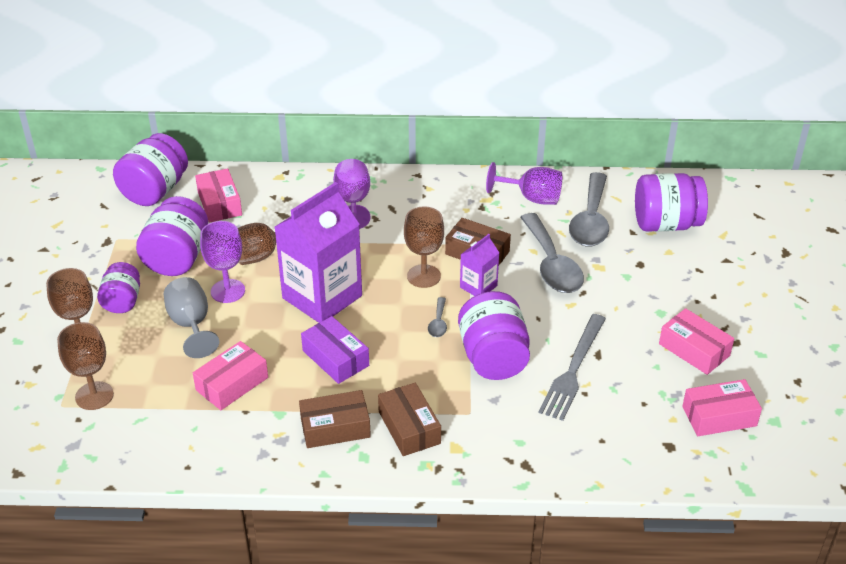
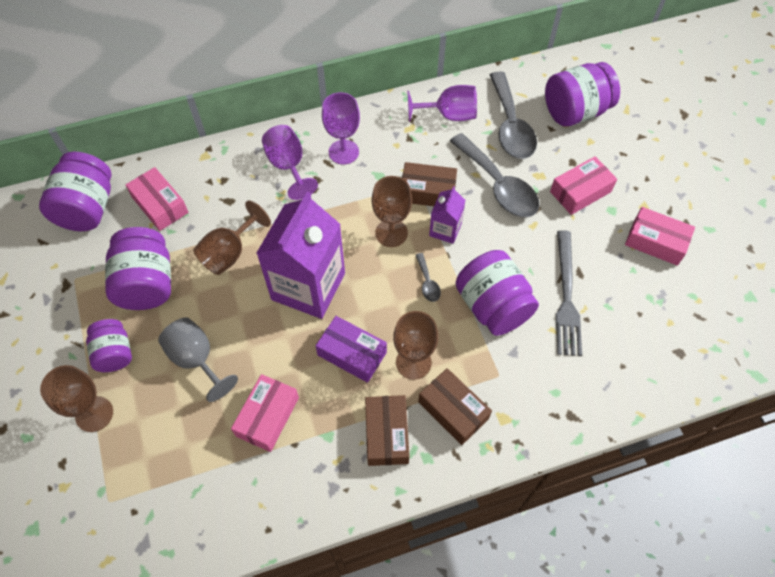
camera: 20 degrees left, 20 degrees up
(94, 396) = (137, 478): brown goblet -> brown goblet (413, 362)
(228, 291) = (214, 308): purple goblet -> purple goblet (343, 152)
(335, 427) = (386, 434): brown box -> brown box turned 60 degrees counterclockwise
(719, 416) = (705, 307): pink box -> pink box (580, 191)

